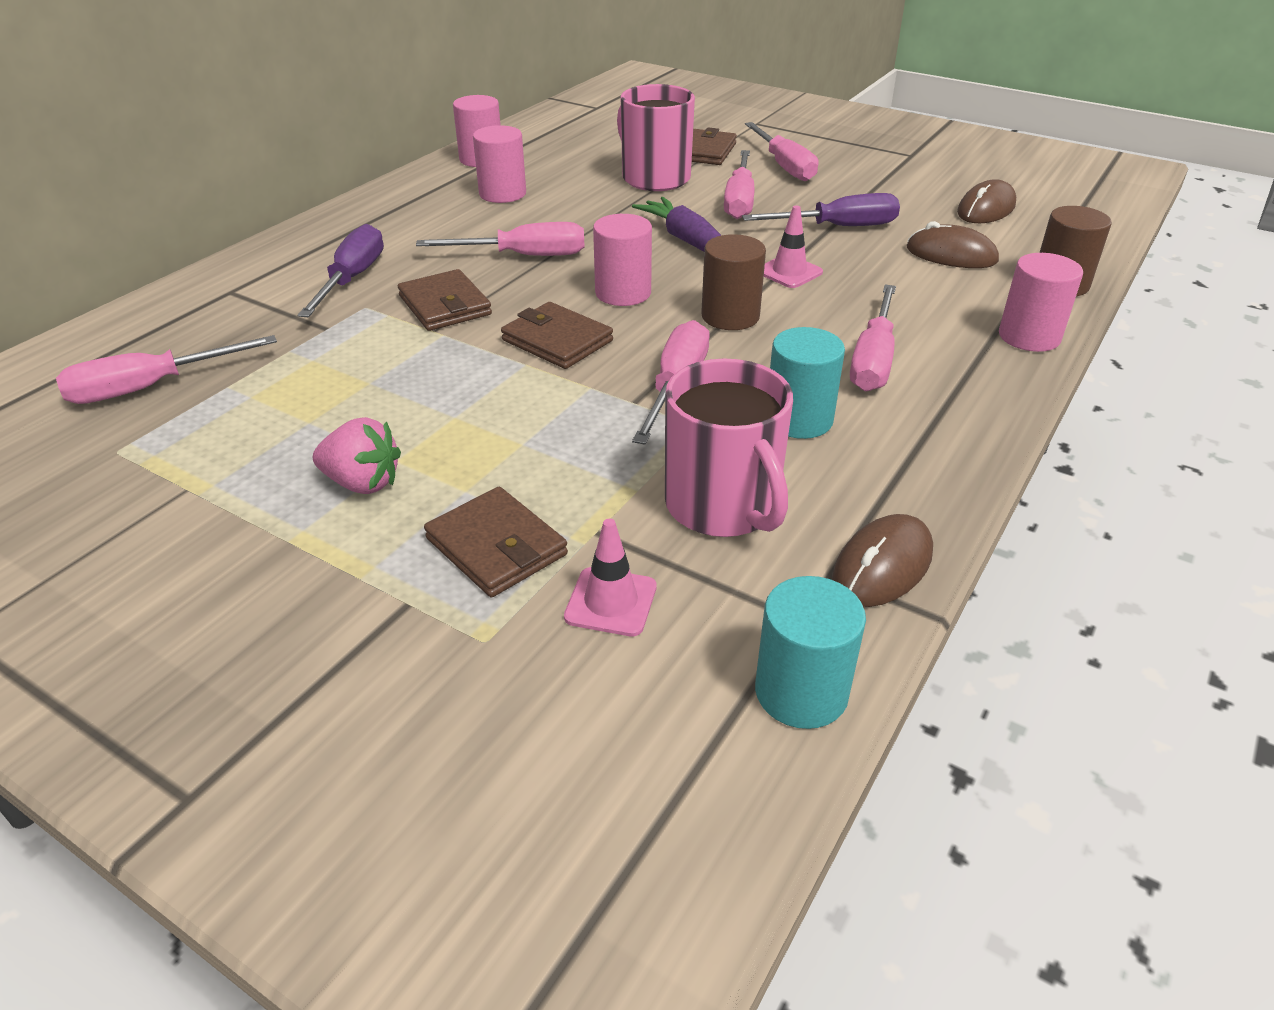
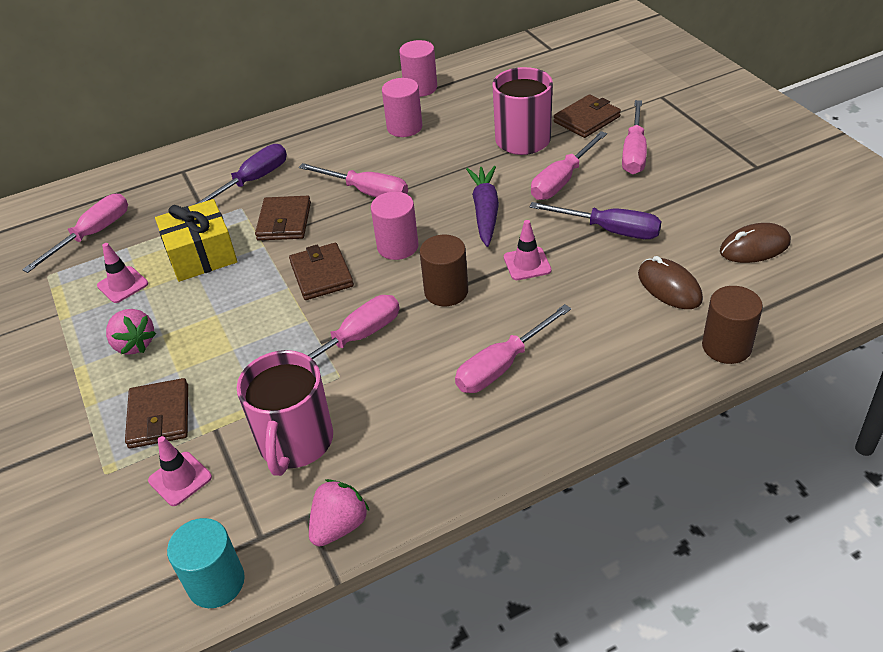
camera: 35 degrees right, 5 degrees up
(150, 387) = (92, 235): pink screwdriver -> pink screwdriver turned 120 degrees clockwise
(267, 426) = (123, 285): none -> pink traffic cone
(361, 365) = (201, 255): none -> yellow gift
(799, 419) = (403, 396): turquoise cylinder -> none
(882, 566) = (339, 526): brown mouse -> pink strawberry
(1029, 336) = (640, 388): pink cylinder -> none

